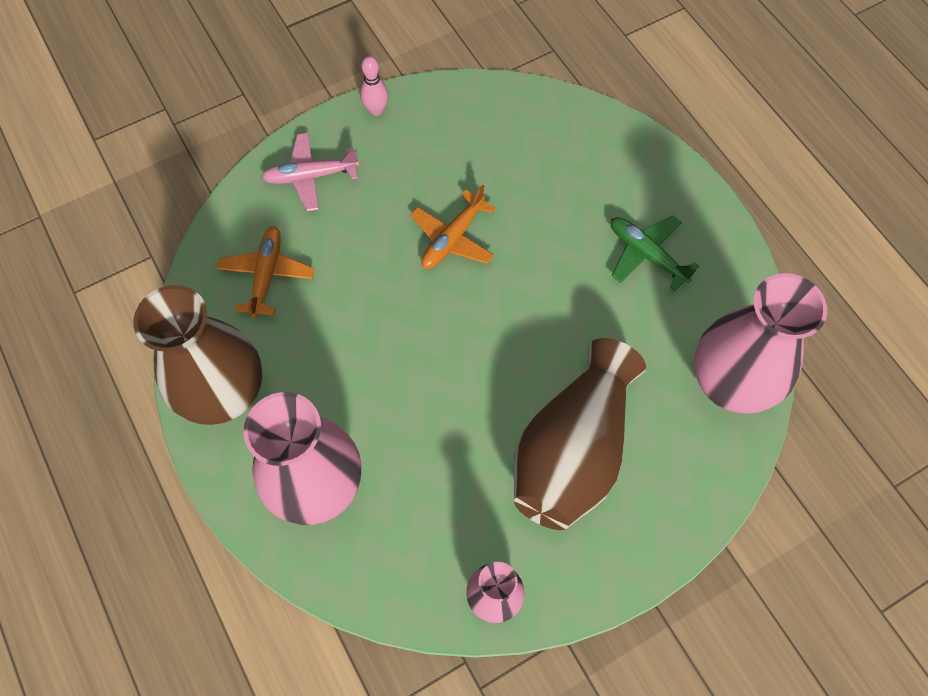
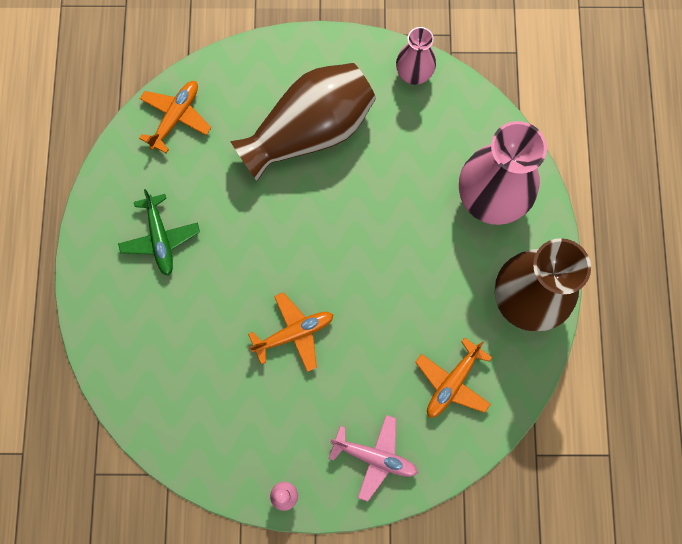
camera: 150 degrees left, 10 degrees up
(729, 384) = (176, 117): pink vase -> orange plane

